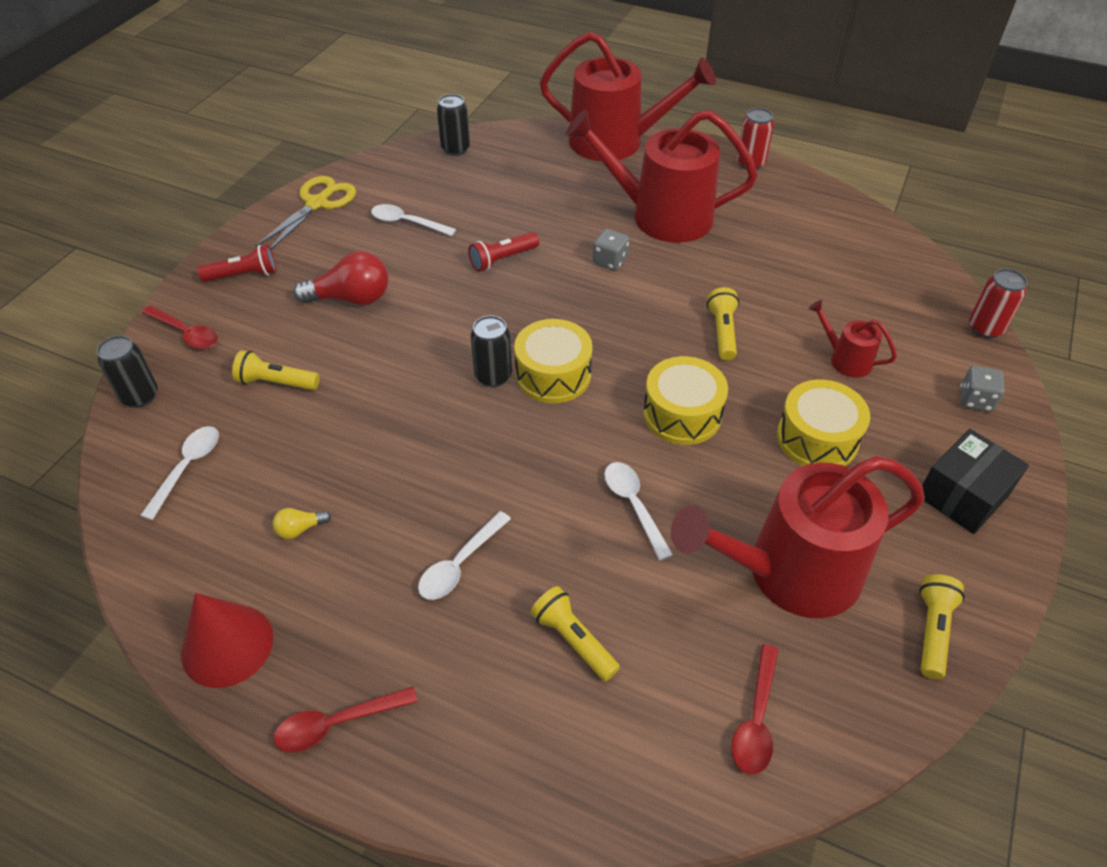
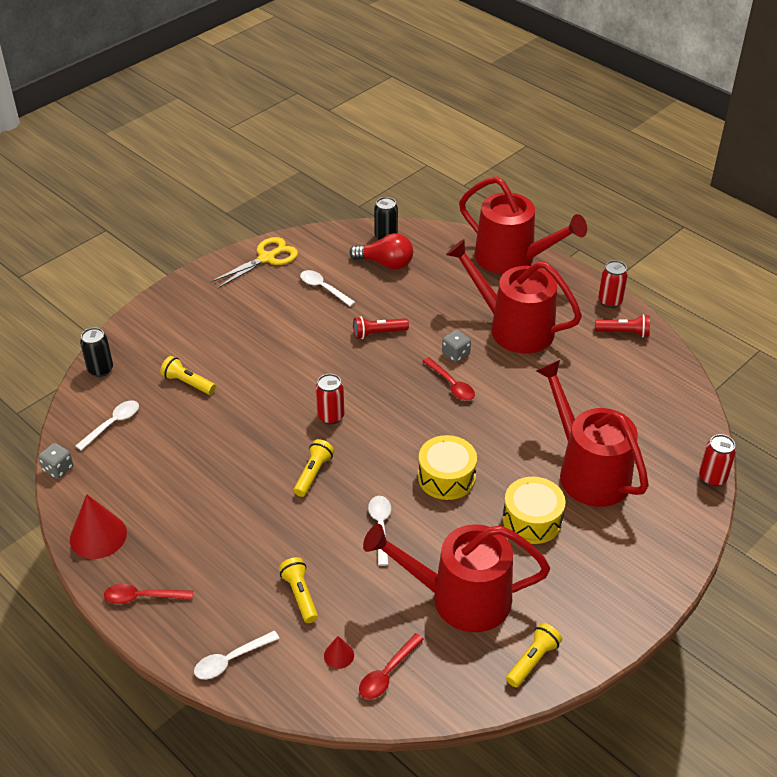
camera: 20 degrees right, 5 degrees down
(186, 333) = (143, 334): red spoon -> red spoon (451, 385)
(243, 275) = (195, 301): red flashlight -> red flashlight (624, 333)
(300, 529) = (165, 481): yellow light bulb -> none
(351, 299) = (260, 336): red light bulb -> red light bulb (386, 263)
(460, 564) = (252, 530): white spoon -> white spoon (231, 660)
(493, 376) = (331, 416): black can -> red can
(553, 375) = (372, 426): yellow drum -> none
(674, 715) = (339, 655): none -> red cone
(722, 332) = (509, 428): yellow flashlight -> yellow flashlight (313, 474)
(846, 359) = (588, 471): red watering can -> red watering can, size x2.25
(962, 495) = (612, 586): black box -> none
(975, 400) = (667, 526): grey dice -> grey dice (58, 469)

